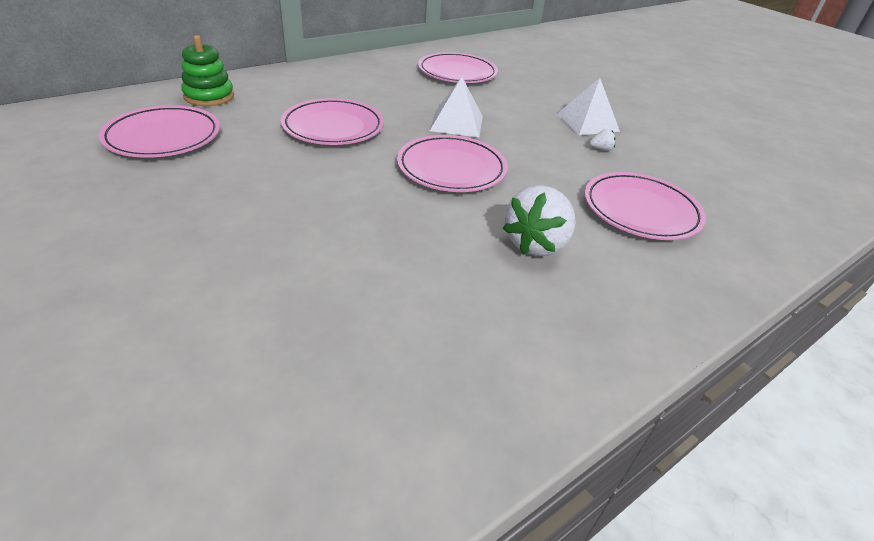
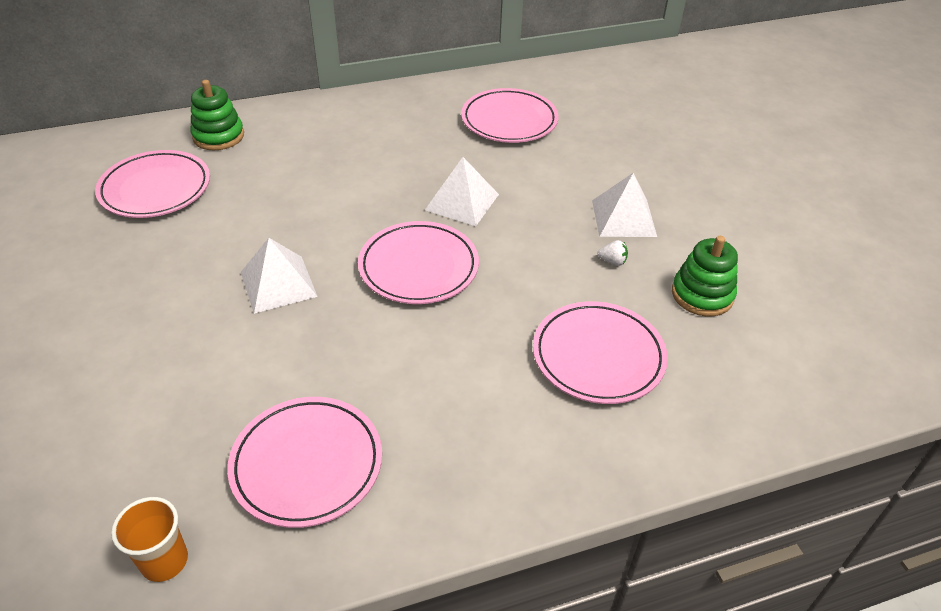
camera: 20 degrees right, 5 degrees up
(330, 194) = (278, 284): none -> white pyramid
(333, 127) = (324, 193): pink plate -> pink plate (307, 464)
(350, 466) = (164, 561): none -> orange cup
(536, 244) = (450, 379): white strawberry -> none
(680, 162) = (702, 295): none -> green stacking toy

